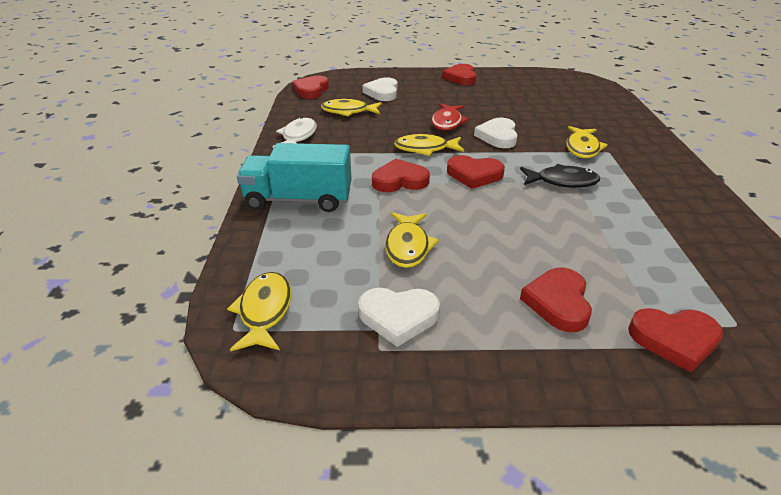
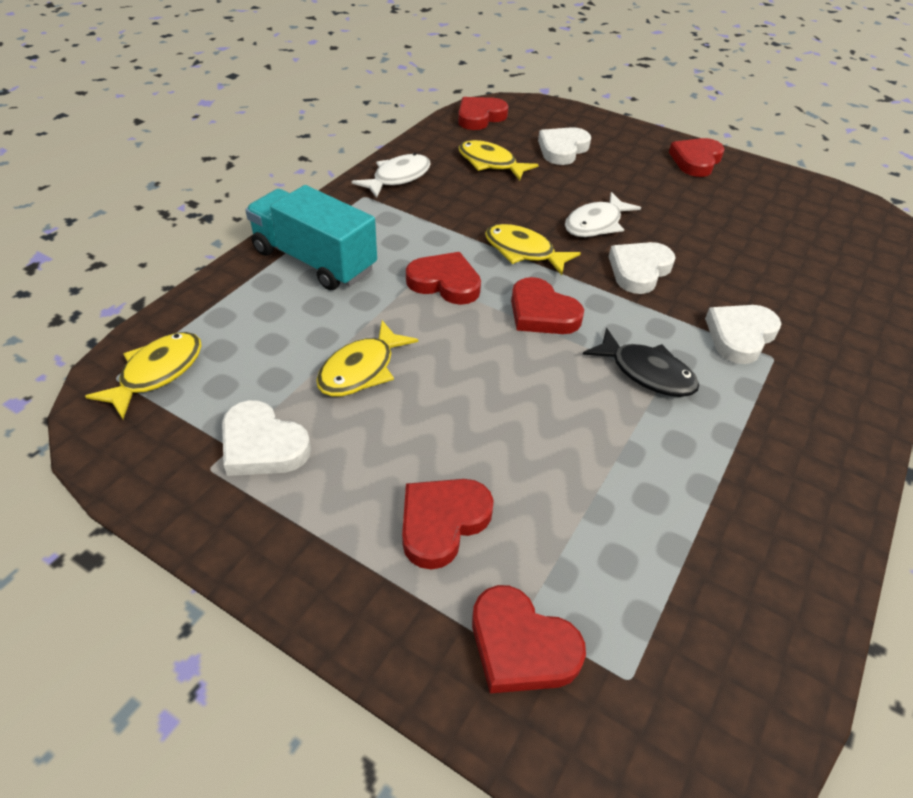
camera: 30 degrees right, 10 degrees up
(447, 122) = (596, 224): red fish -> white fish
(582, 148) = (740, 336): yellow fish -> white heart

